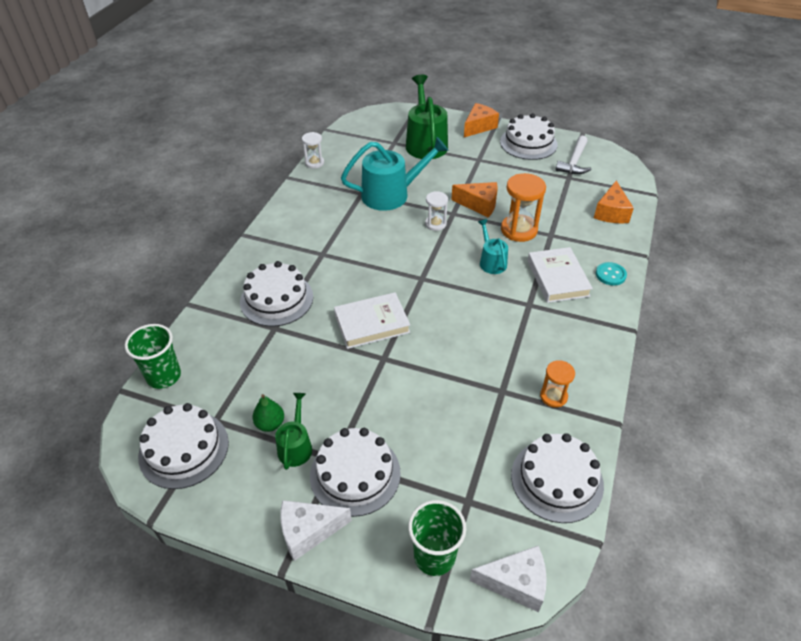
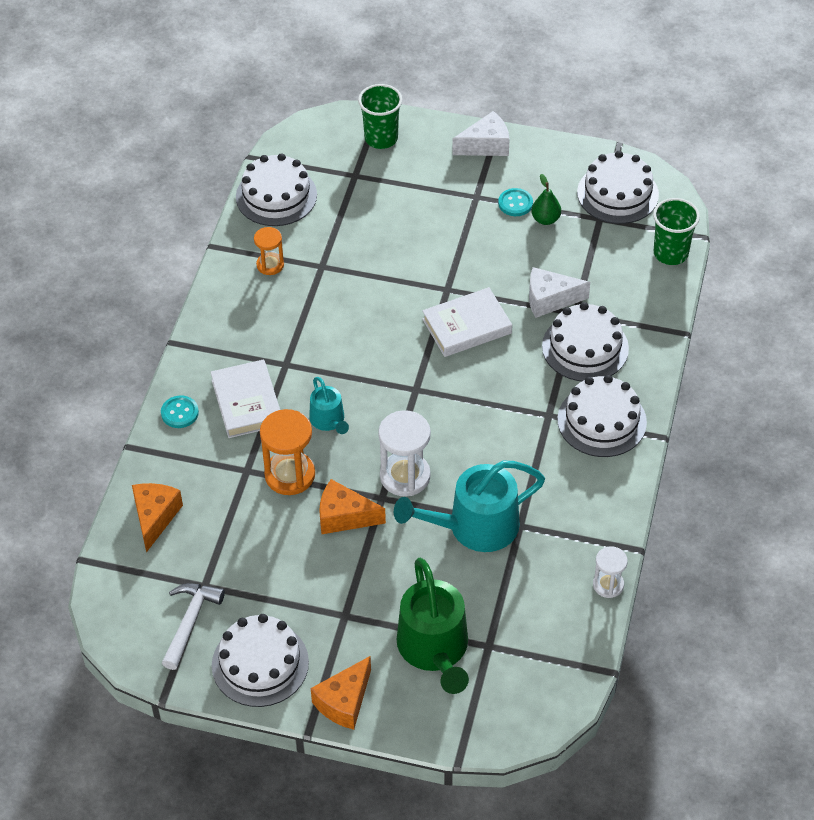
camera: 175 degrees right, 5 degrees up
(296, 446) = (515, 203): green watering can -> turquoise button
(355, 474) = (456, 187): white cake -> white cake (602, 421)
(435, 224) = (405, 476): white hourglass -> white hourglass, size x1.69
(516, 583) = (317, 128): white cheese -> white cheese (550, 299)

